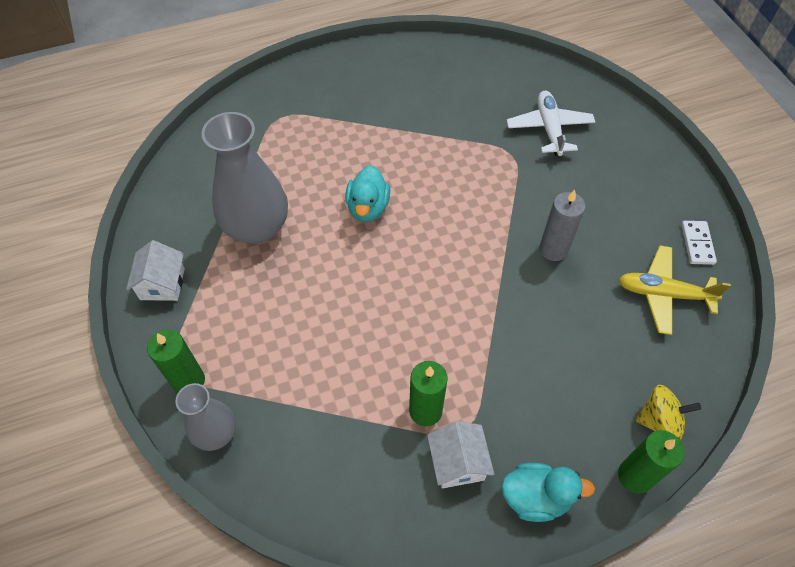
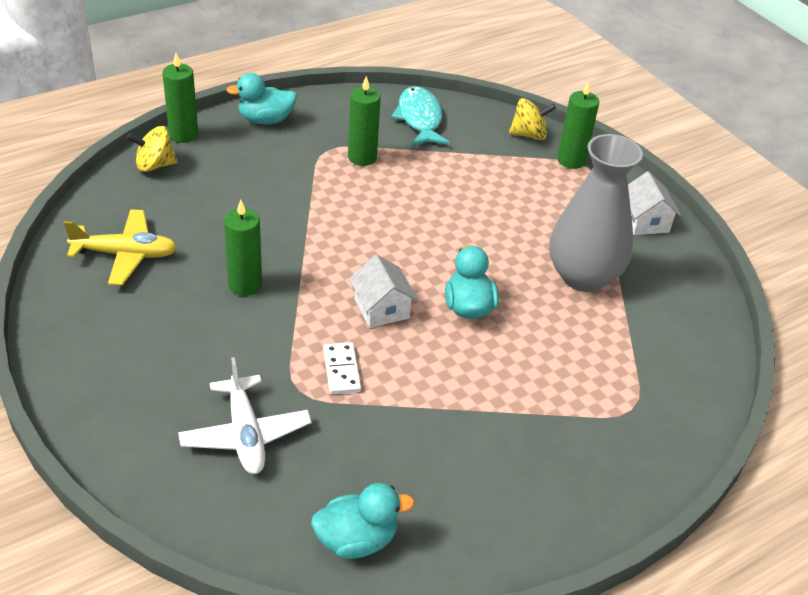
camera: 165 degrees right, 15 degrees down
(216, 433) = (529, 135): grey vase -> yellow spinning top
(340, 480) = (419, 119): none -> turquoise fish
(458, 462) = (329, 132): white house -> white house (381, 308)
(483, 64) = (356, 540): none -> turquoise duck
(553, 249) = (245, 285): grey candle -> green candle
(697, 244) = (70, 305): white domino -> white domino (342, 370)

